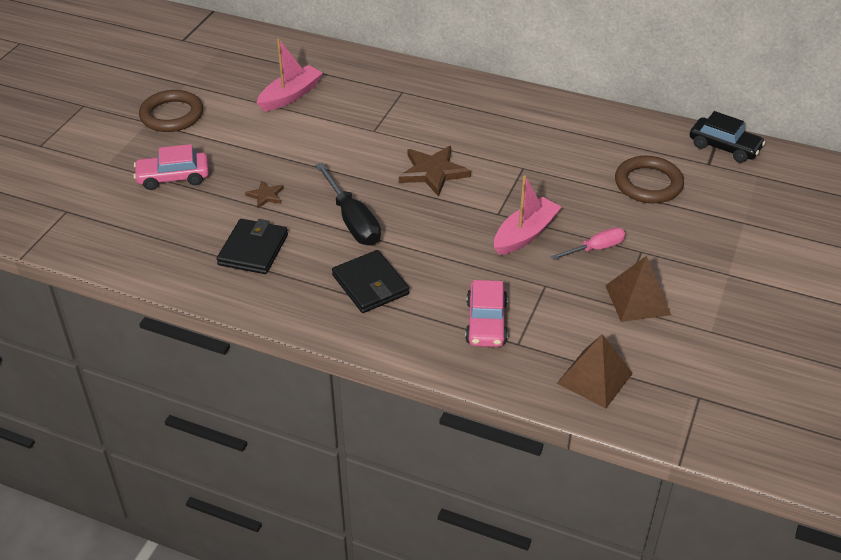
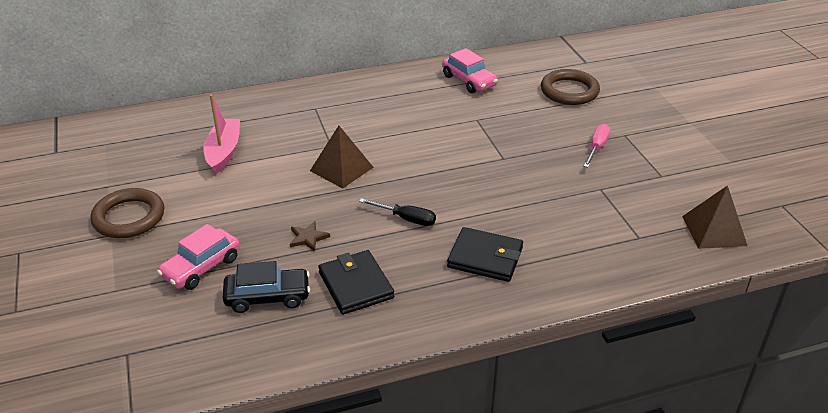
camera: 40 degrees left, 5 degrees down
(352, 221) = (406, 219): black screwdriver -> black screwdriver, size x0.61
(433, 172) = (418, 153): brown star -> none
(486, 322) = (600, 236): pink car -> pink car (469, 81)
(525, 234) = (540, 162): pink boat -> none
(637, 300) = (666, 166): brown pyramid -> brown pyramid (341, 169)
(724, 147) = (581, 48): black car -> black car (267, 297)

